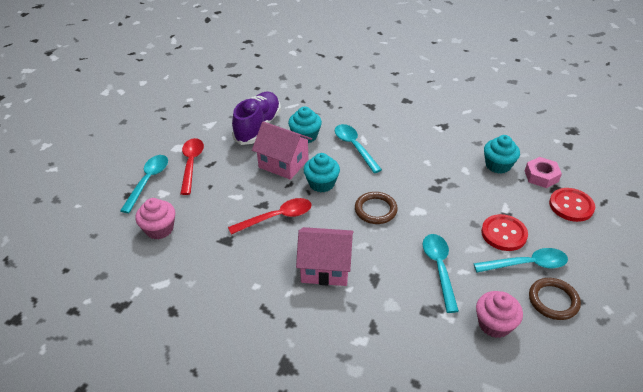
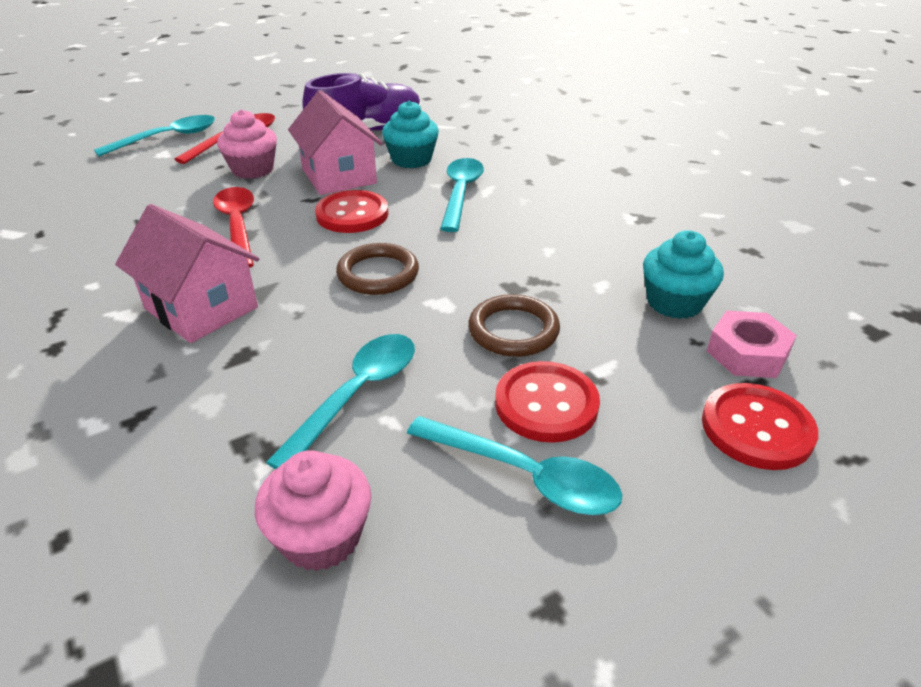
camera: 35 degrees right, 5 degrees down
(159, 229) = (101, 183): pink cupcake -> pink cupcake (253, 169)
(276, 217) = (238, 226): red spoon -> red spoon turned 120 degrees counterclockwise
(321, 183) = (352, 214): turquoise cupcake -> red button
(553, 300) = (494, 571): brown ring -> brown ring (513, 330)

